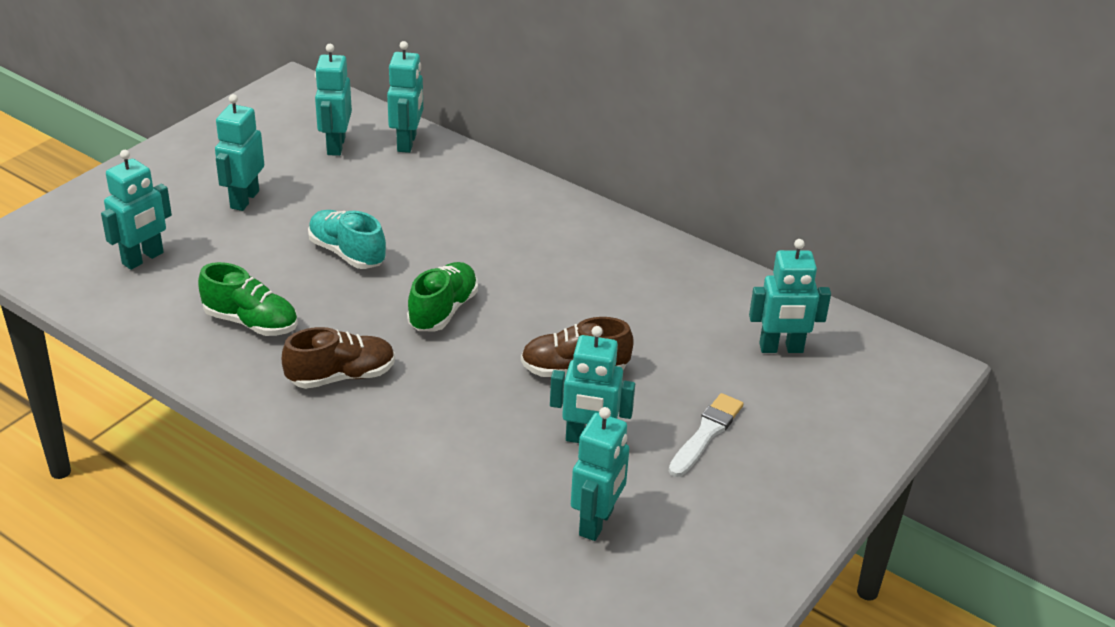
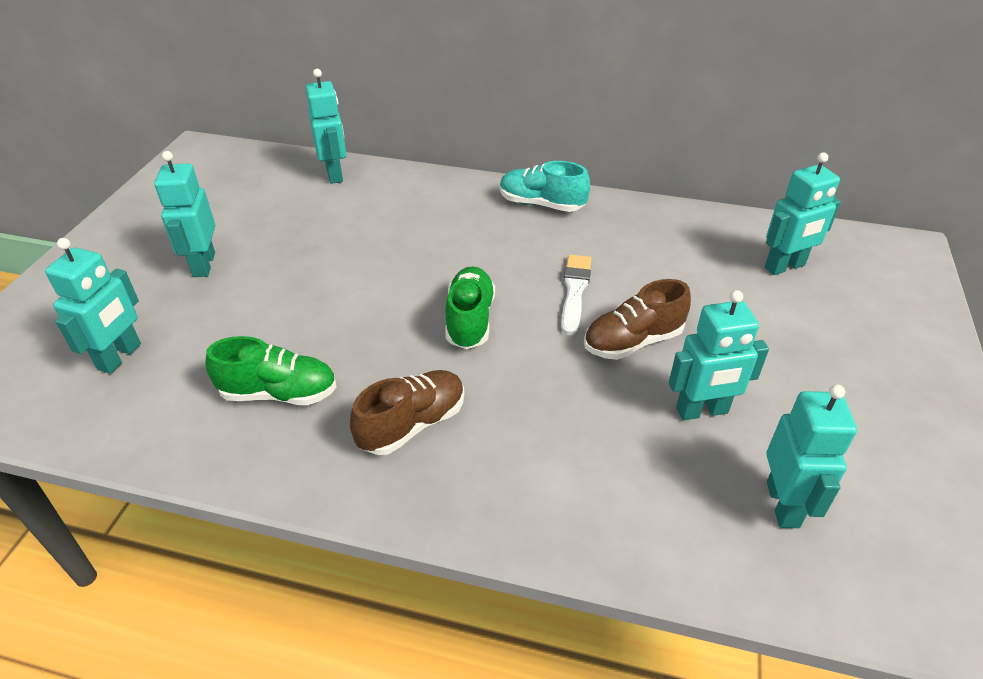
camera: 20 degrees left, 5 degrees up
(335, 146) = (268, 192): turquoise robot -> none
(347, 253) = (339, 289): turquoise shoe -> turquoise shoe (541, 204)
(706, 433) = (796, 367): white brush -> white brush (574, 291)

